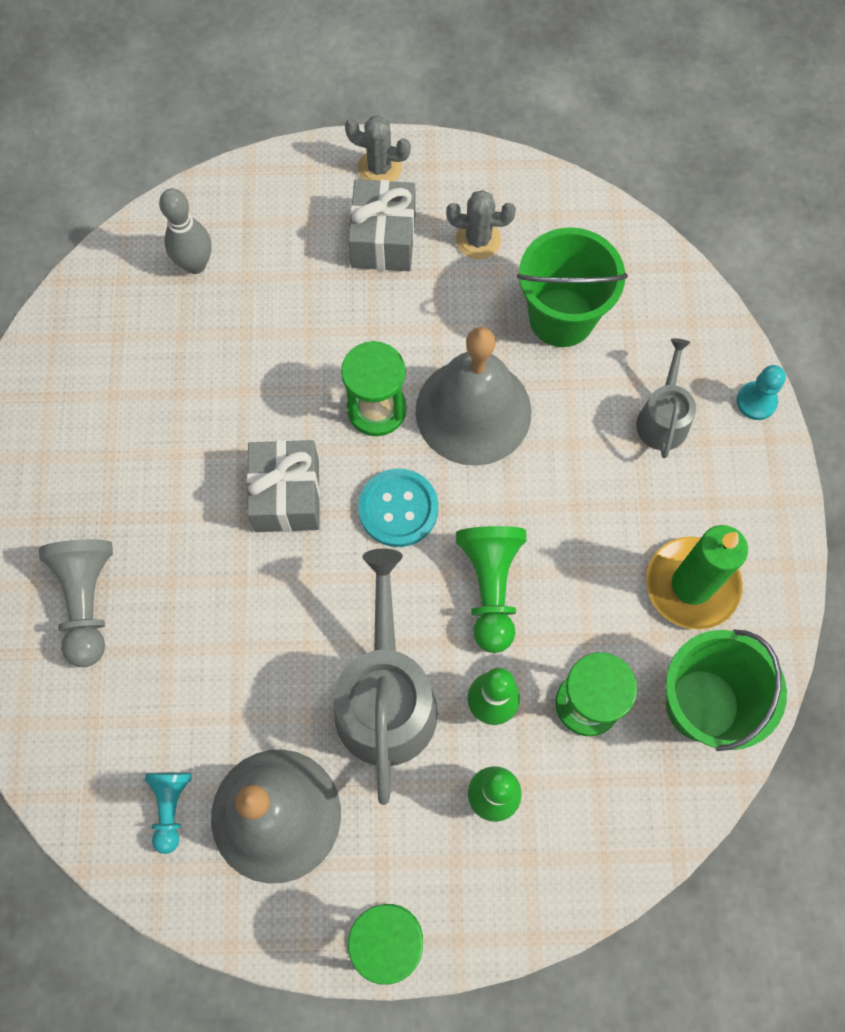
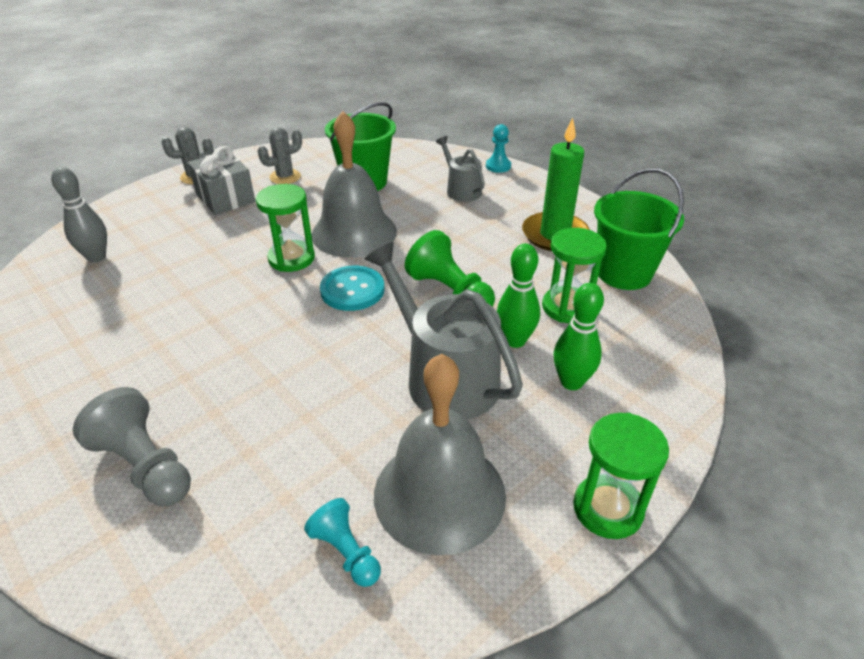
camera: 40 degrees left, 30 degrees down
(287, 495) = (267, 322): grey gift -> none

